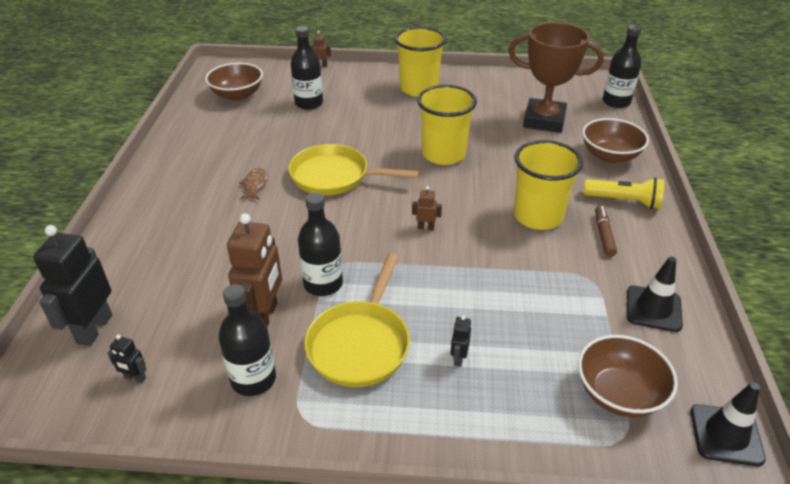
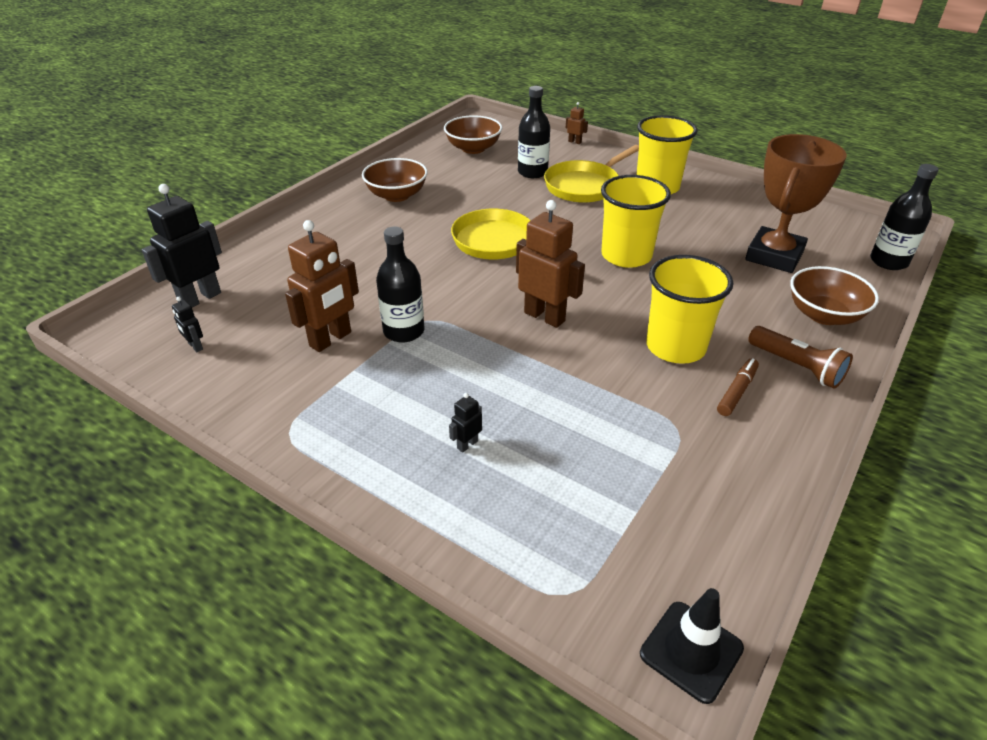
camera: 30 degrees right, 0 degrees up
(253, 379) = (278, 385): black bottle -> none
(255, 185) = (420, 229): brown fish -> none
(360, 343) = (390, 394): yellow pan -> yellow pan (585, 186)
(426, 227) = (544, 316): brown robot -> brown robot, size x2.22
(544, 120) = (774, 256): brown trophy -> brown trophy turned 75 degrees clockwise
(619, 393) = (603, 550): brown bowl -> brown bowl (396, 195)
(624, 201) = (796, 367): yellow flashlight -> brown flashlight
(653, 309) = (726, 487): black traffic cone -> none

